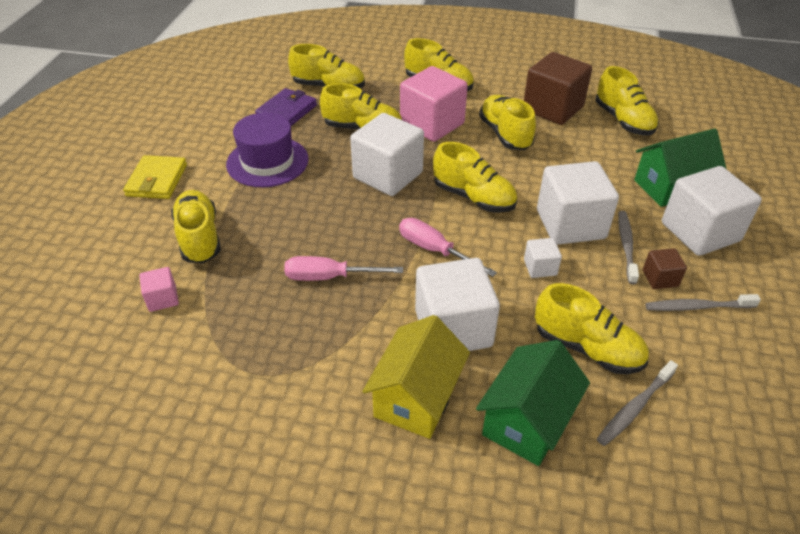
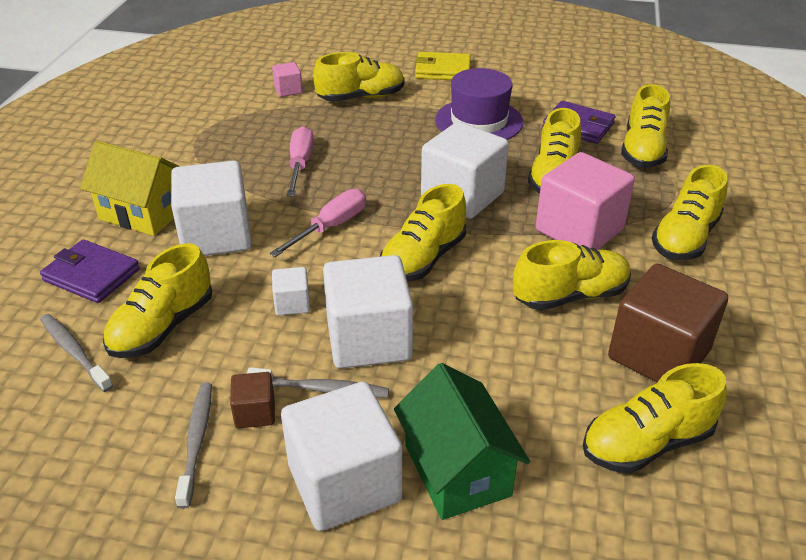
camera: 90 degrees right, 5 degrees down
(527, 421) = (91, 275): green house -> purple wallet

